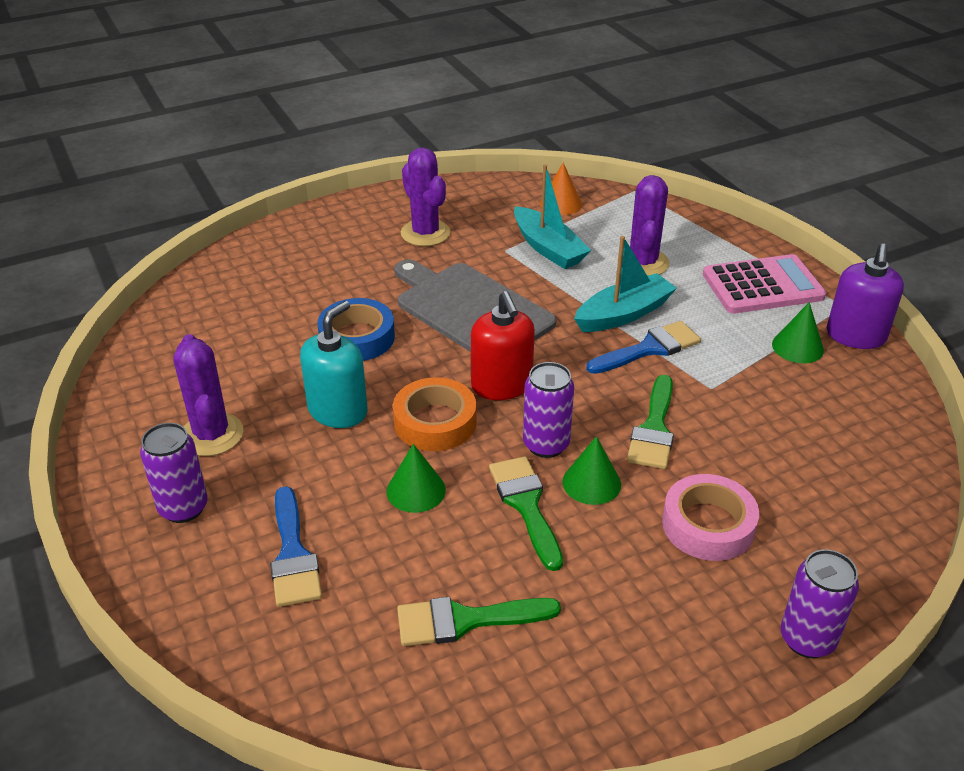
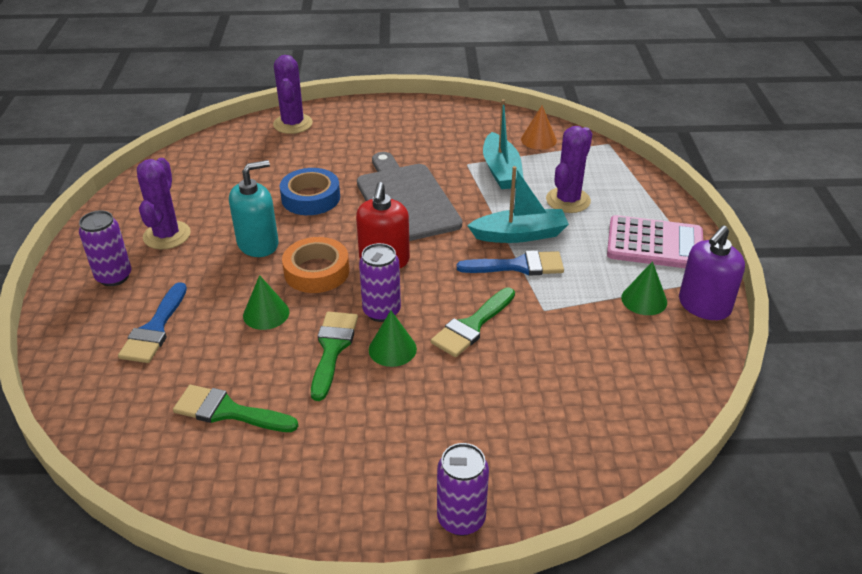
camera: 25 degrees right, 0 degrees up
(425, 233) = (417, 137): purple cactus -> purple cactus (293, 124)
(708, 525) = (454, 409): pink tape -> none

